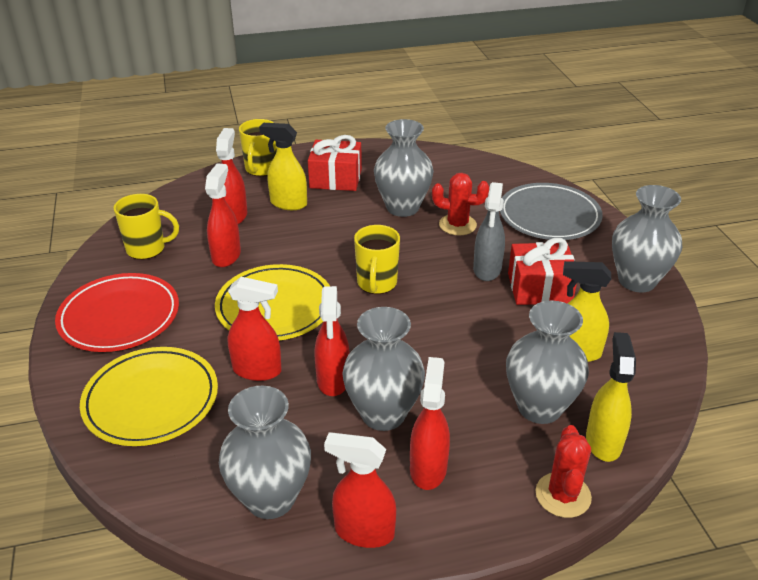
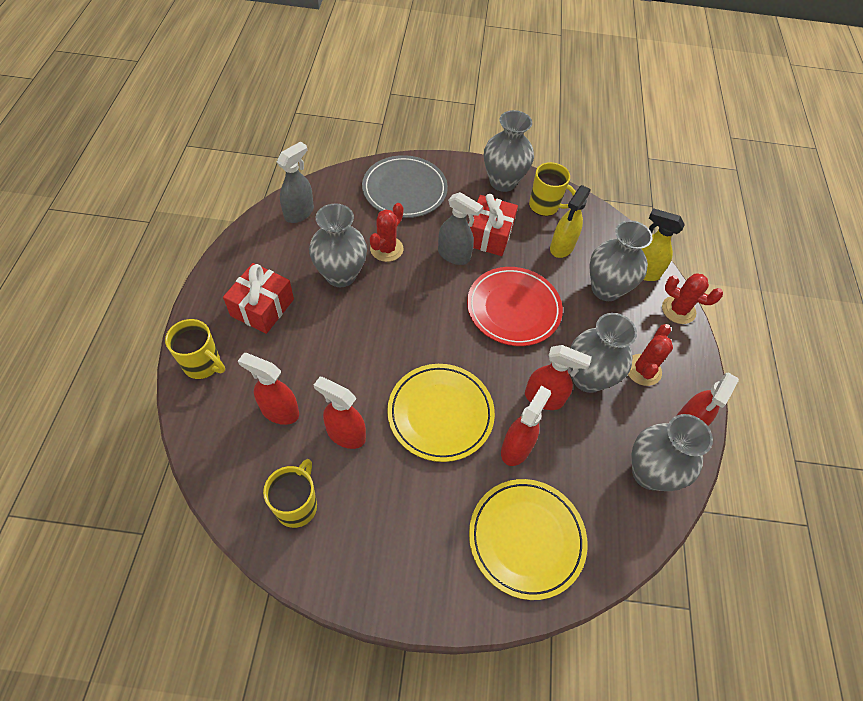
camera: 75 degrees left, 20 degrees up
(119, 317) = (401, 550): red plate -> red plate (513, 309)
(288, 203) = (284, 359): yellow spray bottle -> none
(376, 284) = (440, 331): yellow mug -> yellow mug (545, 206)
(428, 468) = (643, 370): red spray bottle -> red cactus
(458, 166) = (299, 213): none -> grey spray bottle

